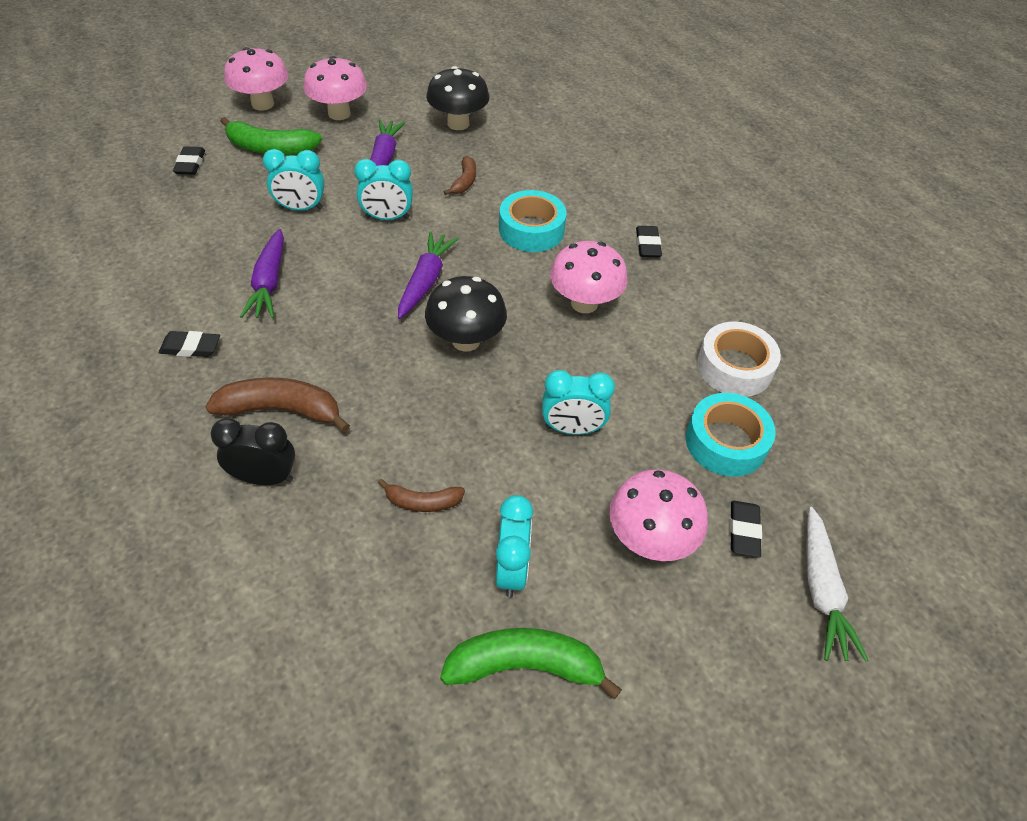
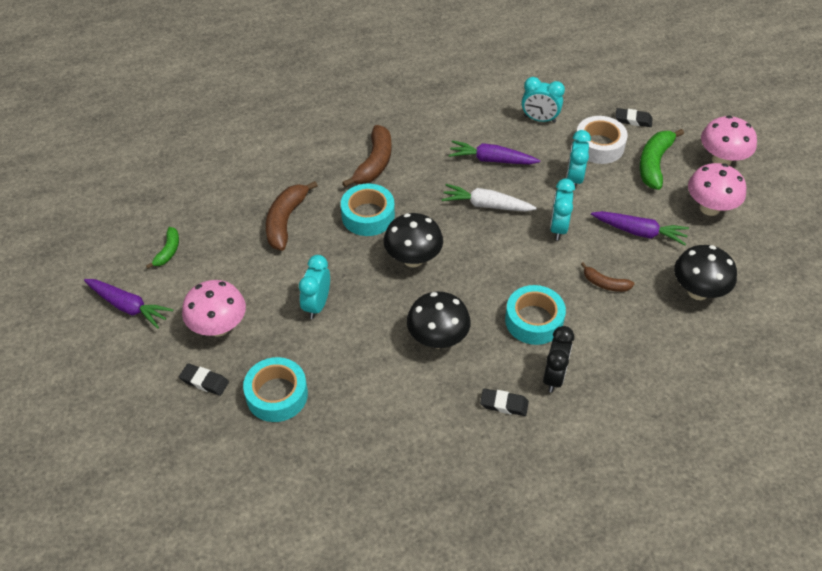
camera: 105 degrees right, 0 degrees up
(191, 347) = (437, 124): black eraser -> none
(265, 477) = (326, 155): black clock -> black clock (554, 376)
(395, 400) = (368, 216): none -> turquoise tape
(422, 502) = (286, 221): brown banana -> brown banana, size x1.75
(425, 281) = (479, 243): purple carrot -> purple carrot (128, 306)
(511, 569) = (226, 255): turquoise clock -> turquoise clock (539, 119)
(525, 666) = (168, 251): green banana -> green banana, size x0.57
(584, 303) = (437, 339): pink mushroom -> black mushroom
(734, 367) = (345, 425): white tape -> white tape (599, 146)
(821, 590) = (147, 411): white carrot -> white carrot (486, 205)

